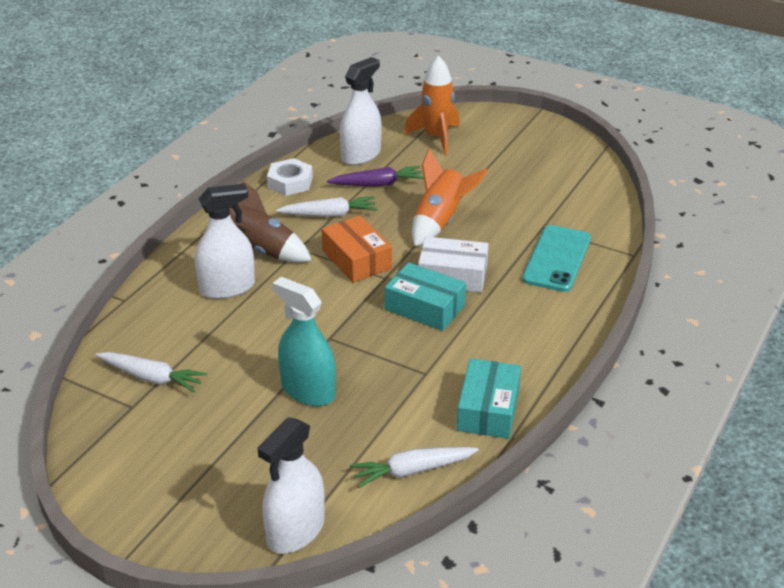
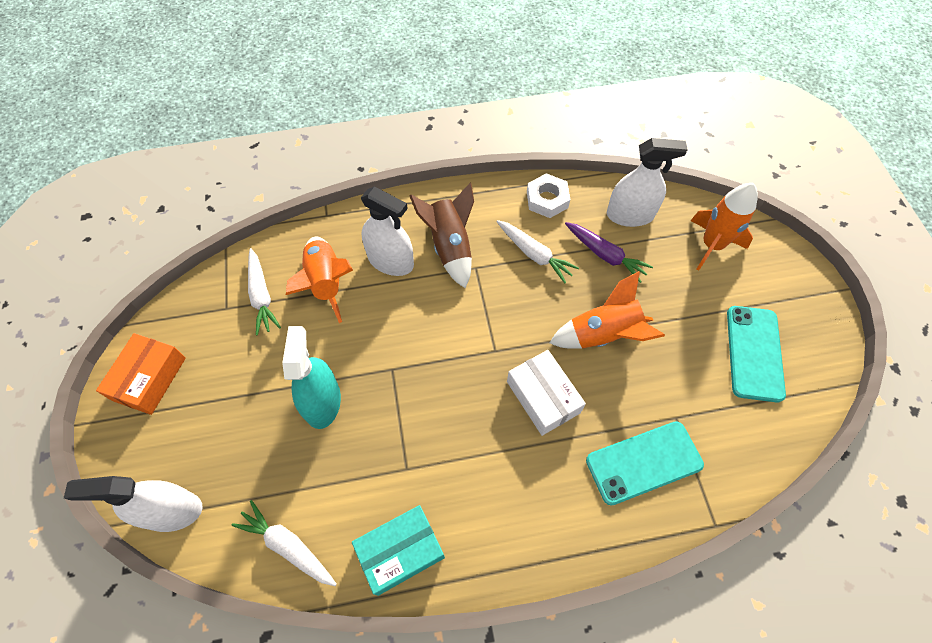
camera: 50 degrees right, 25 degrees up
(195, 334) = (326, 283): none -> orange rocket
(356, 259) = (498, 315): orange box -> orange box (149, 378)
(425, 307) = (484, 407): turquoise box -> none
(537, 169) = (754, 353): none -> turquoise phone

